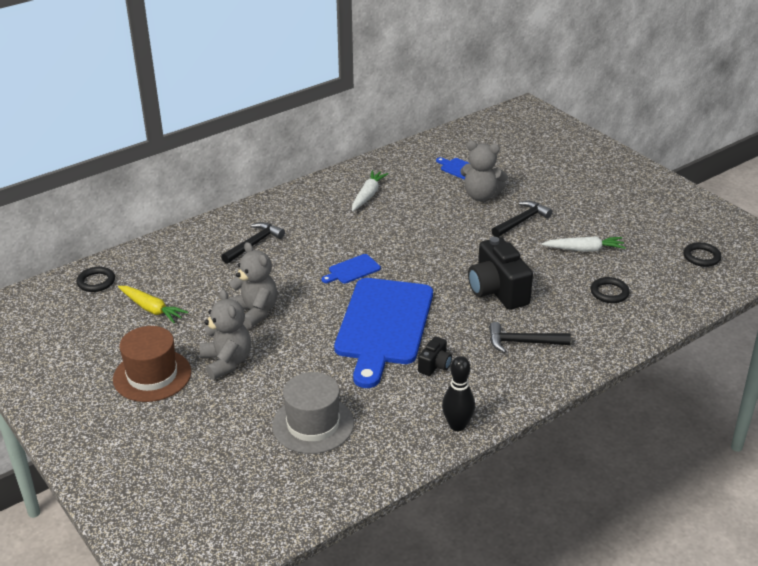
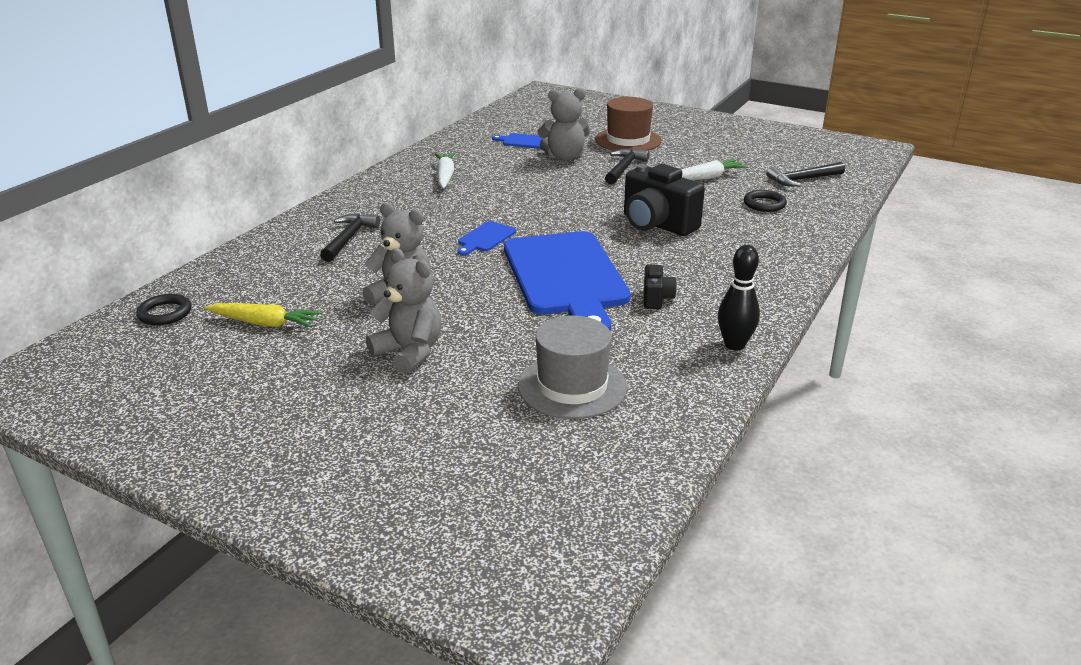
camera: 25 degrees left, 5 degrees down
(152, 375) = (319, 390): brown hat -> brown hat (628, 140)
(522, 342) = (725, 259): black hammer -> black hammer (802, 180)
(701, 257) = (815, 163): black ring -> none

